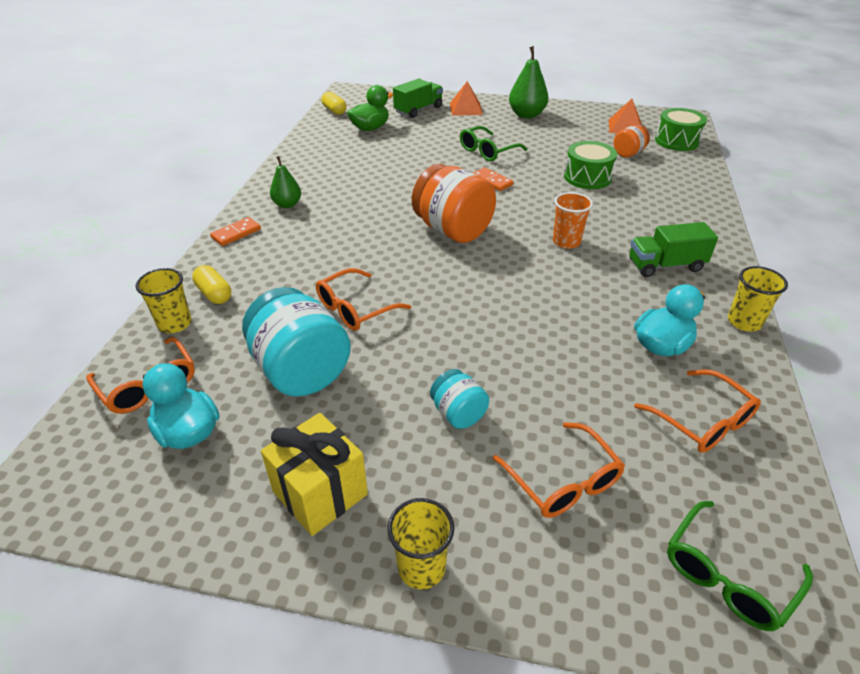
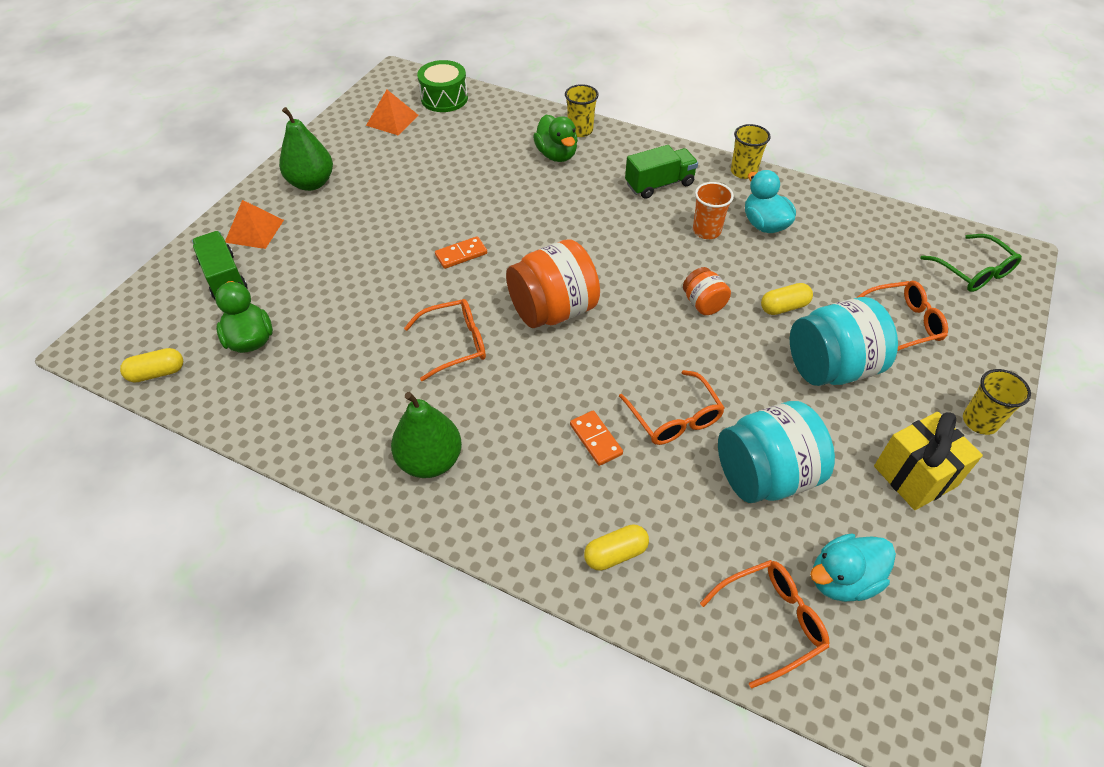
camera: 75 degrees left, 10 degrees up
(175, 324) = (666, 598): yellow cup -> yellow cup (580, 130)
(236, 233) = (483, 525): orange domino -> orange domino (596, 439)
(287, 204) = (430, 461): green pear -> green pear, size x1.60
(458, 413) = (831, 367): turquoise jar -> turquoise jar, size x1.95
(487, 151) = (387, 240): green glasses -> none
(533, 370) = (784, 307): none -> yellow capsule
(566, 242) = (603, 233): orange cup -> orange cup (706, 231)
(587, 177) = (488, 181): green drum -> none
(628, 153) = (452, 138): orange jar -> orange jar (703, 304)
(654, 203) = (556, 155): none -> green duck
(665, 265) = (659, 184): green truck -> green truck turned 120 degrees counterclockwise
(703, 421) = (847, 233): orange glasses -> orange glasses (455, 344)

